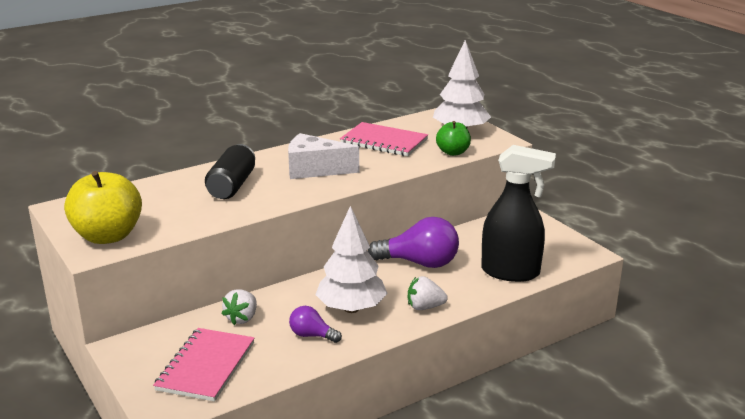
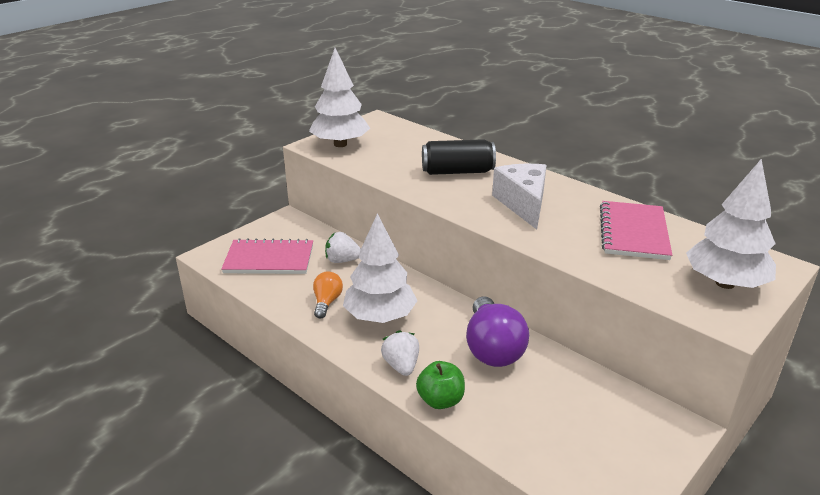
camera: 75 degrees right, 5 degrees up
(108, 236) = (340, 144): yellow apple -> white tree
(312, 335) = (327, 302): purple light bulb -> orange light bulb
(453, 152) = (648, 285): green apple -> green apple (440, 400)
(511, 272) = (512, 429): black spray bottle -> none

